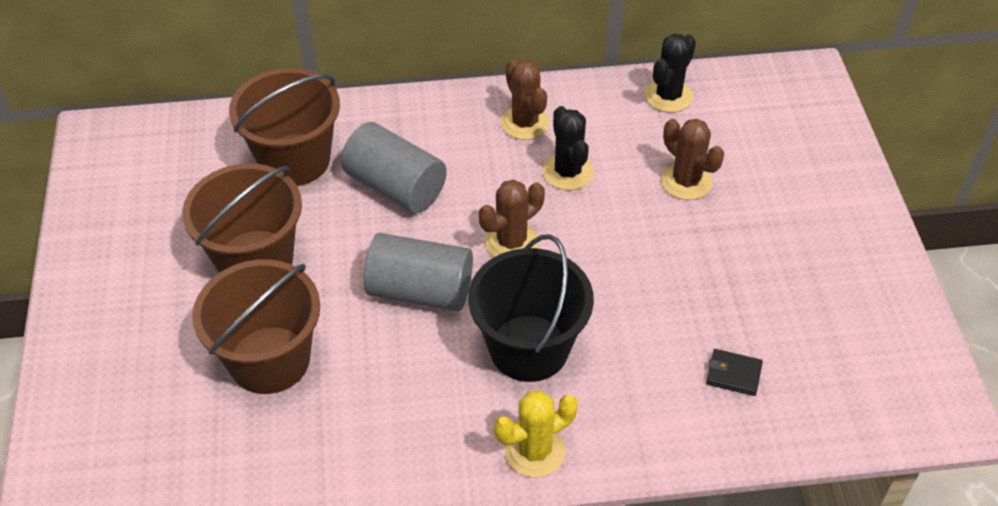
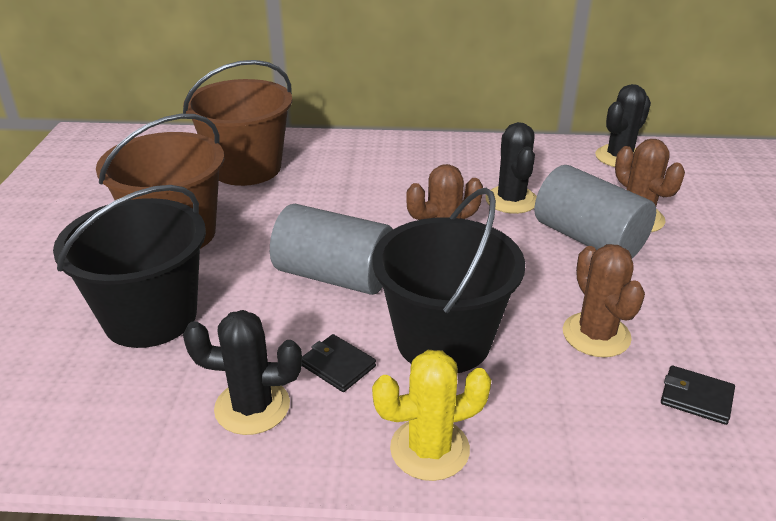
camera: 10 degrees right, 15 degrees down
(269, 360) = (150, 317): brown bucket -> black bucket
(388, 435) = (252, 407): none -> black cactus
(395, 187) = (335, 195): grey cylinder -> grey cylinder (588, 239)
(446, 386) = (338, 365): none -> black wallet
(525, 123) = (474, 163): brown cactus -> brown cactus (596, 335)

